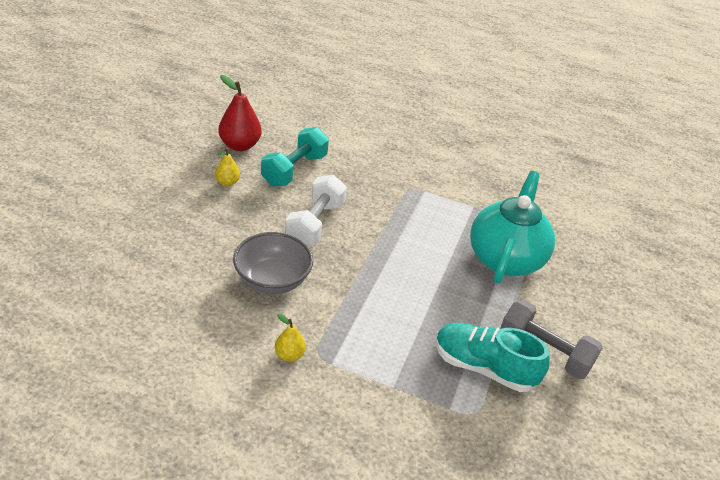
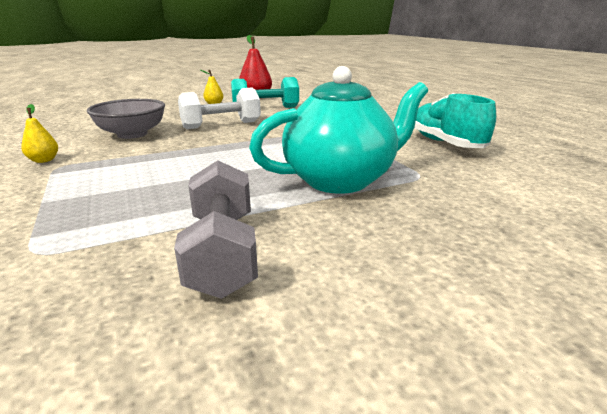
camera: 50 degrees right, 15 degrees down
(484, 367) = (133, 229): turquoise shoe -> turquoise shoe (445, 143)

